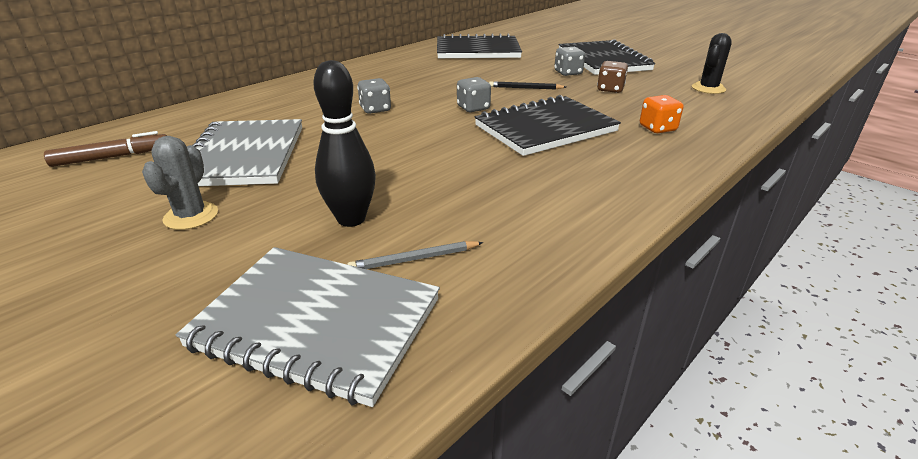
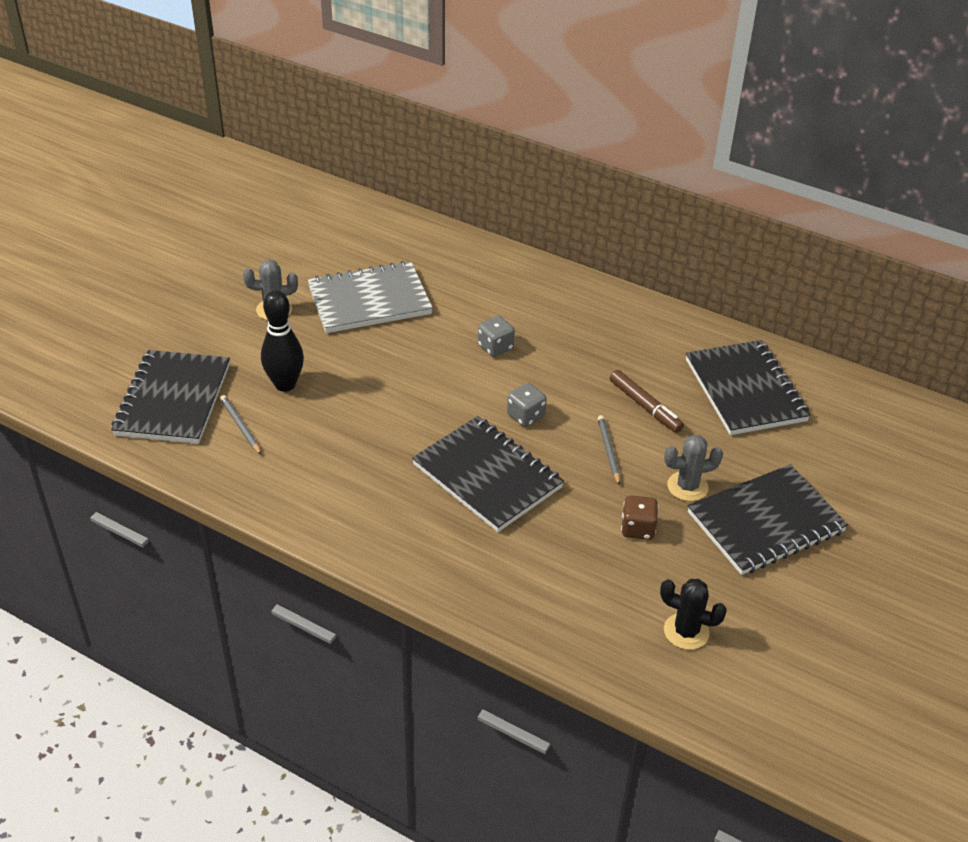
camera: 75 degrees right, 10 degrees up
(112, 157) = (348, 237): brown marker -> brown marker (645, 406)
(317, 323) = (173, 400): grey notebook -> black notebook
(525, 88) = (608, 451): black pencil -> grey pencil
(568, 73) = (687, 486): grey dice -> grey cactus
(657, 128) = (519, 567): orange dice -> none

